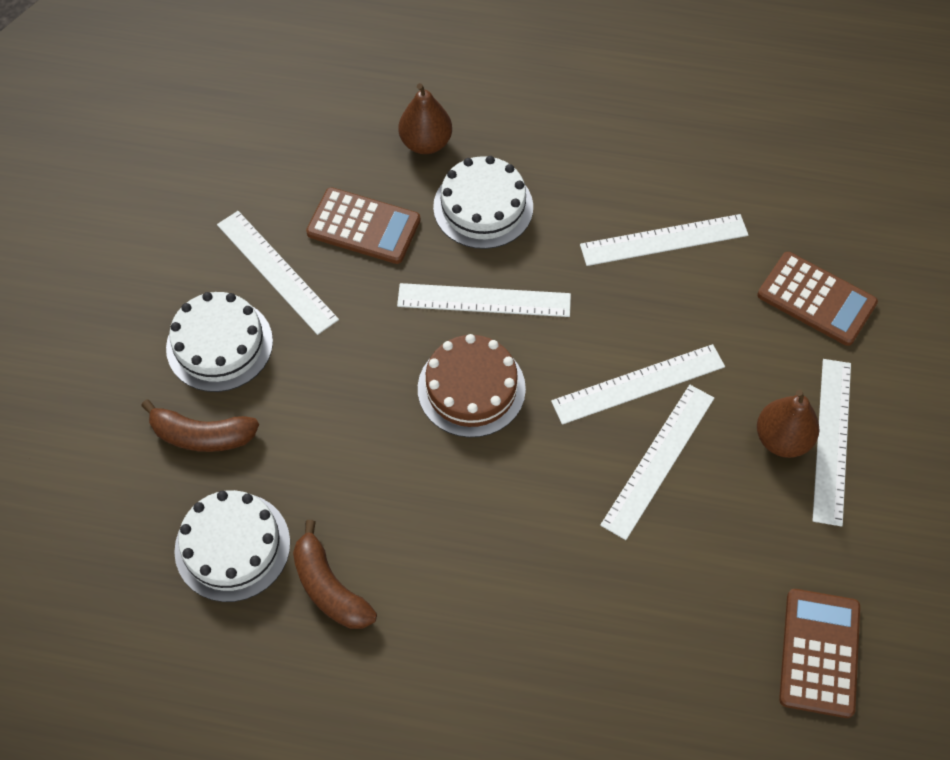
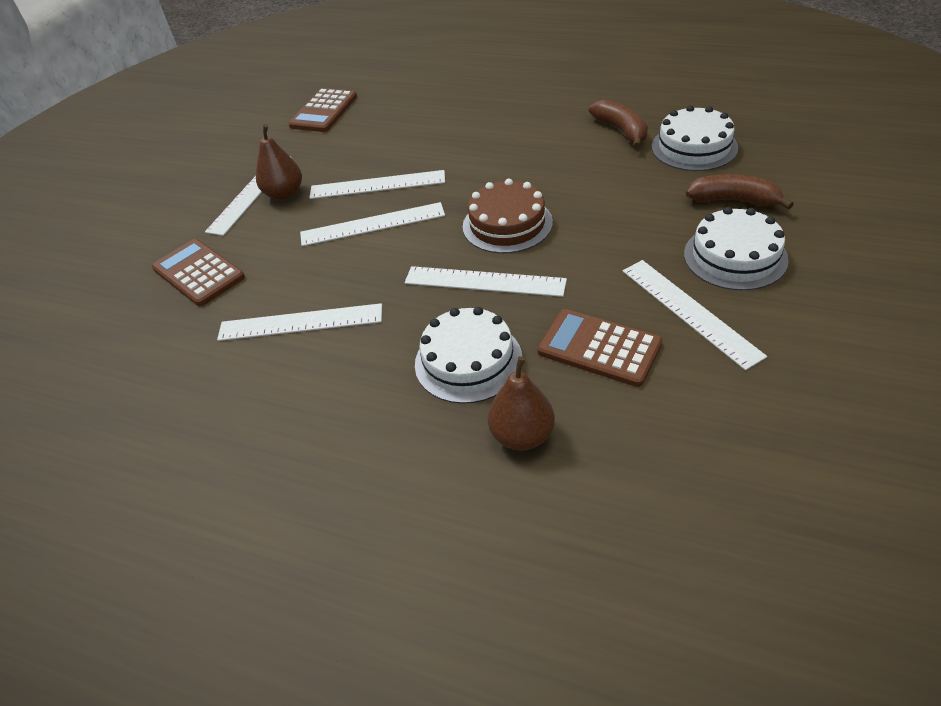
camera: 165 degrees left, 15 degrees down
(658, 460) = (377, 185): white ruler -> white ruler turned 45 degrees clockwise

